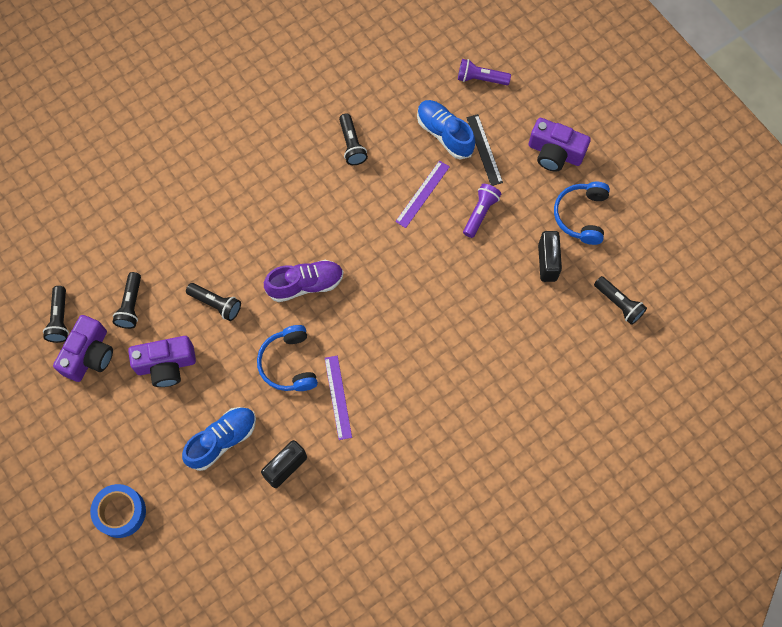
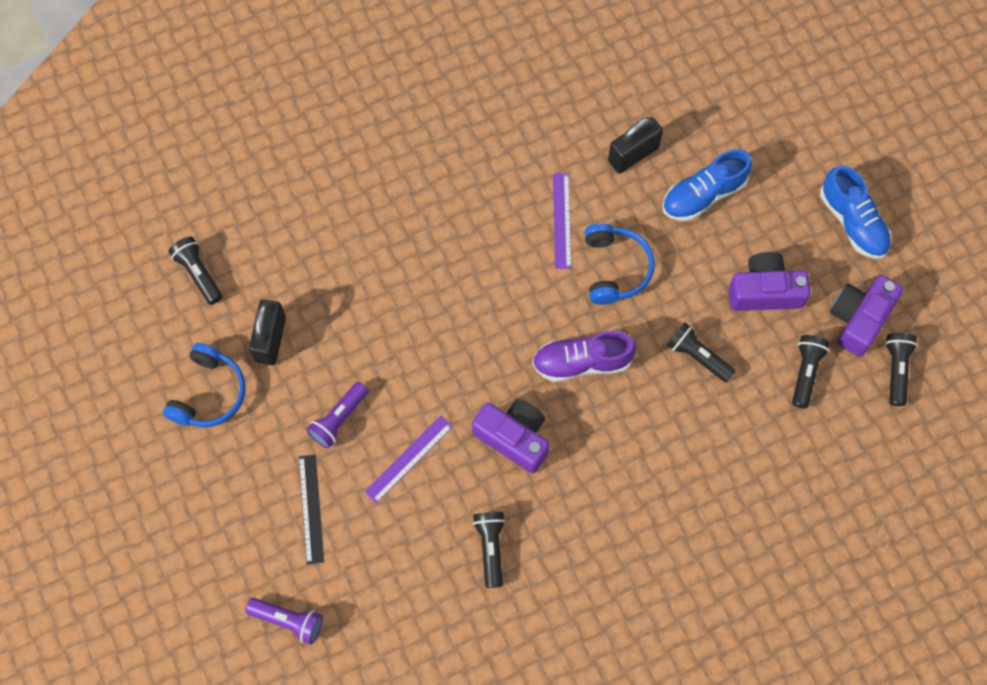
camera: 170 degrees left, 0 degrees up
(120, 512) = (824, 138): blue tape -> none
(444, 134) = (359, 542): blue shoe -> blue shoe (852, 222)
(555, 153) = (217, 487): purple camera -> purple camera (514, 437)

